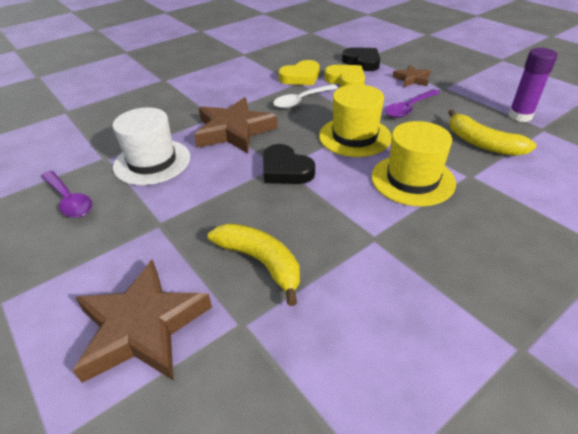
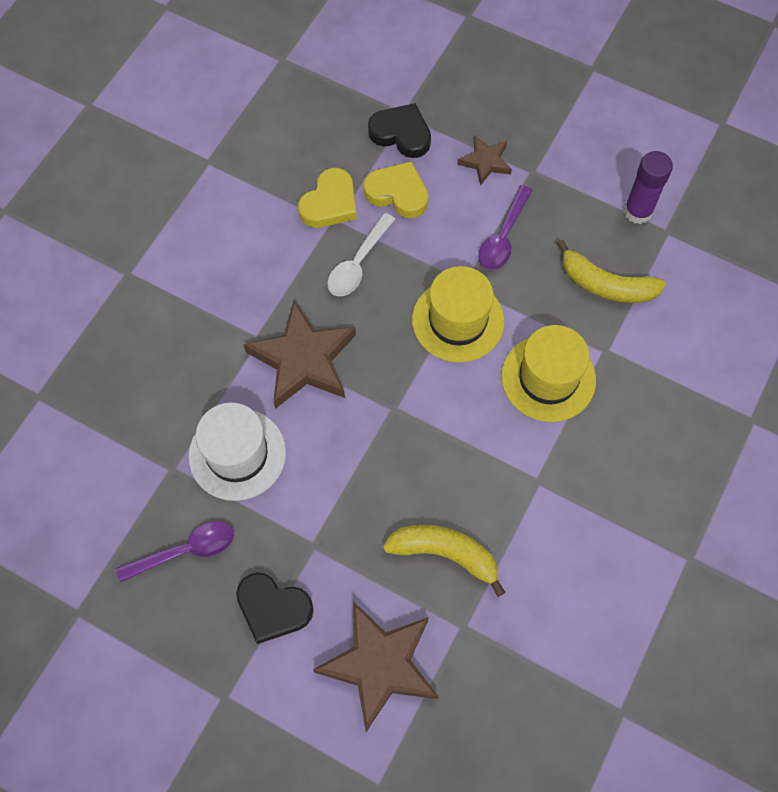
camera: 25 degrees left, 25 degrees up
(69, 200) = (185, 551): purple spoon -> purple spoon turned 45 degrees counterclockwise
(285, 170) = (404, 411): black heart -> black heart (273, 608)

